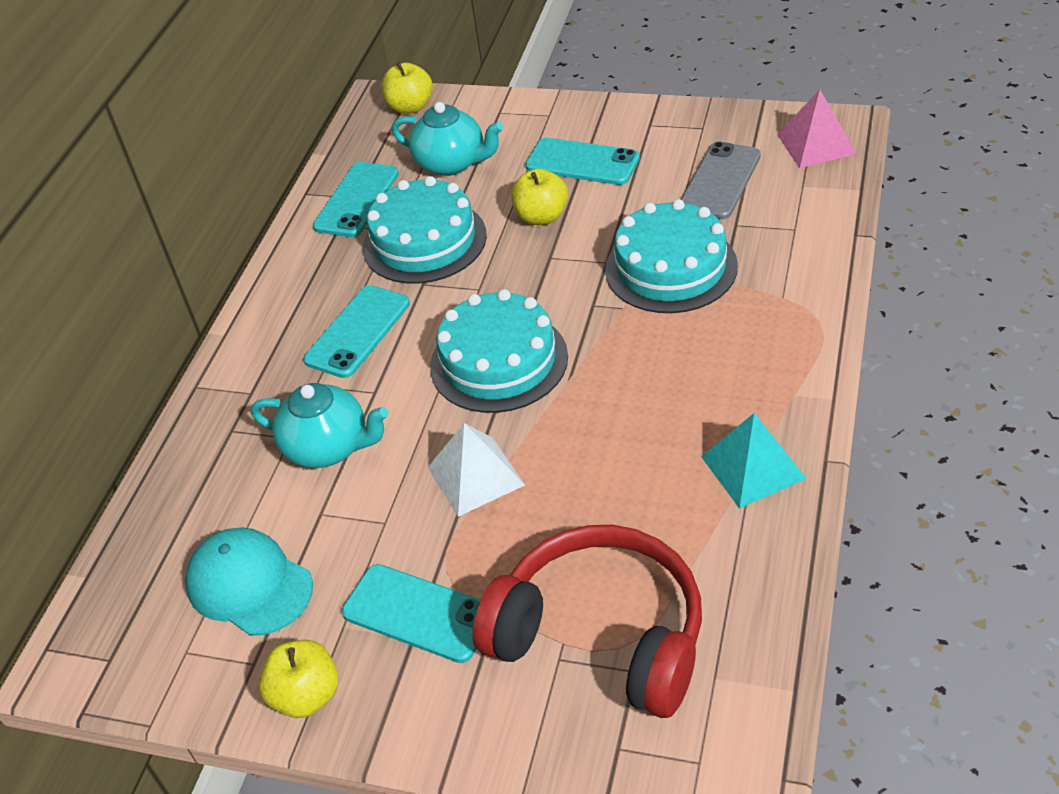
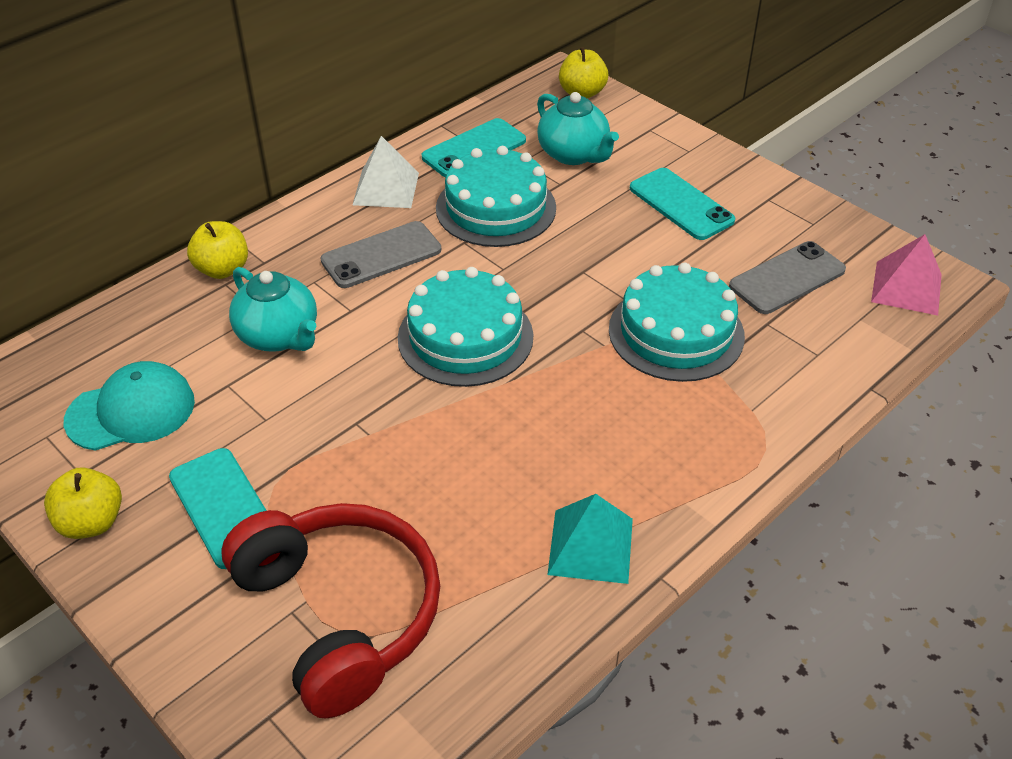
camera: 25 degrees right, 0 degrees up
(249, 585) = (131, 411): turquoise cap -> turquoise cap turned 90 degrees clockwise
(358, 332) = (381, 255): turquoise phone -> grey phone
(475, 476) = (364, 421): white pyramid -> white pyramid (386, 188)
(541, 217) = (606, 234): yellow apple -> yellow apple (222, 269)

